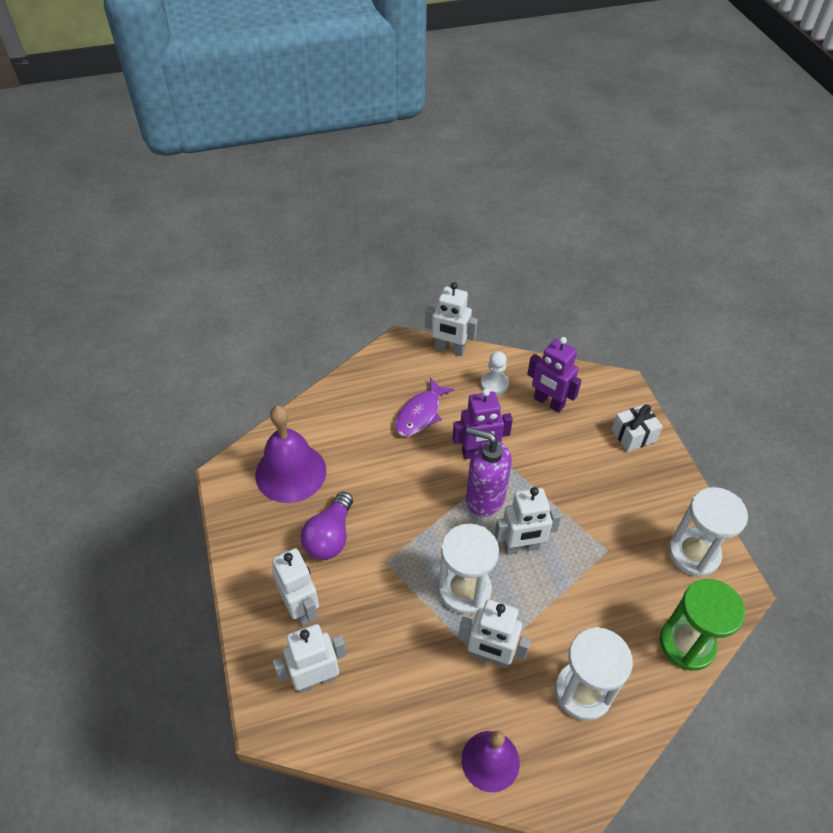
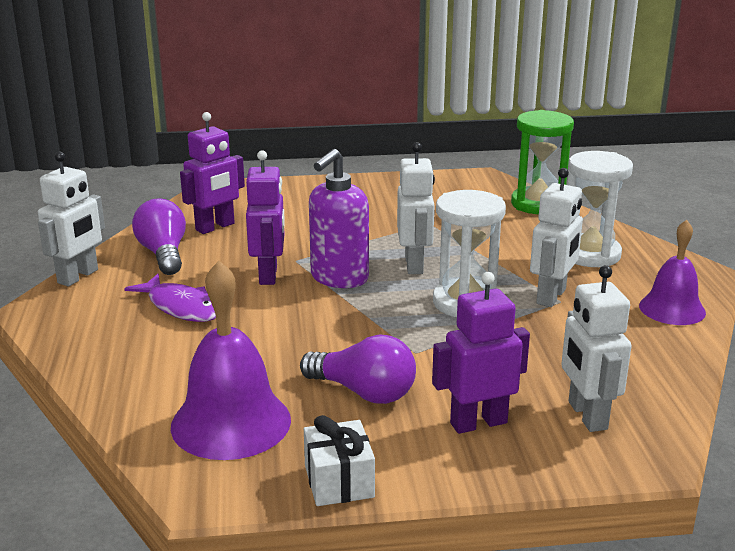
camera: 80 degrees left, 25 degrees down
(301, 608) = (478, 423): white robot -> purple robot
(494, 384) = (163, 254): white pawn -> purple light bulb
(633, 435) = (288, 192): white gift -> white gift (339, 481)
(693, 553) = (442, 188): white hourglass -> none

